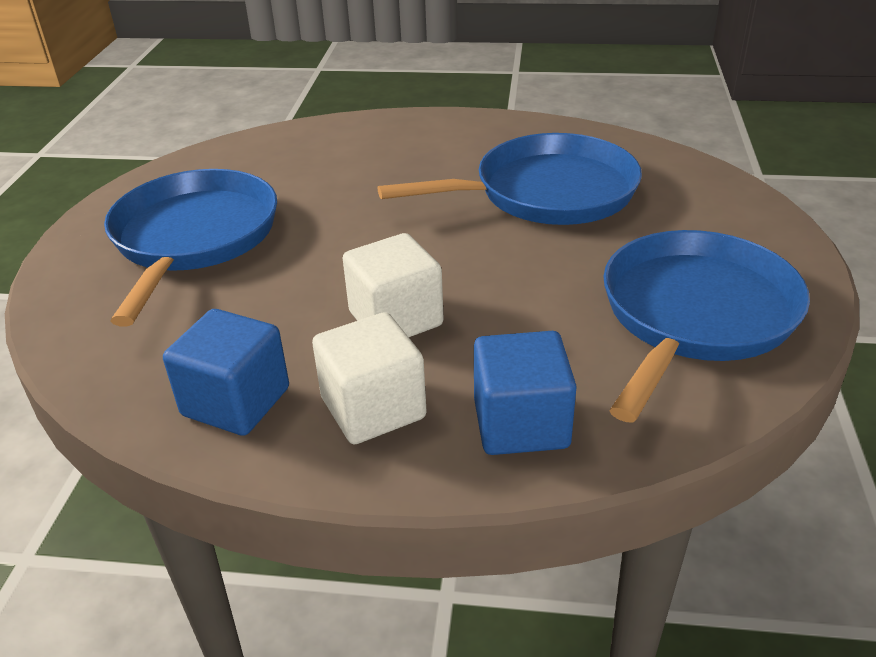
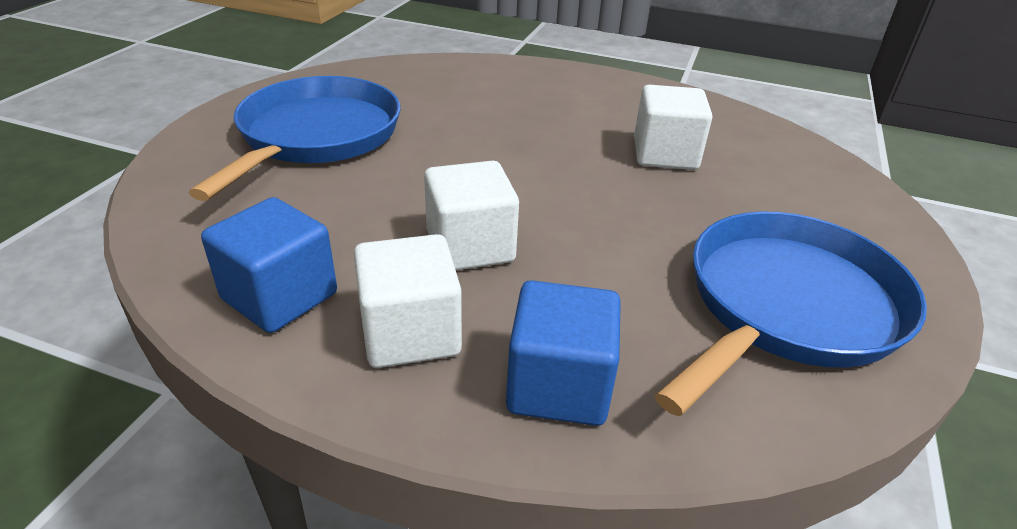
camera: 10 degrees right, 0 degrees up
(547, 192) = (665, 154): blue pan -> white cube

